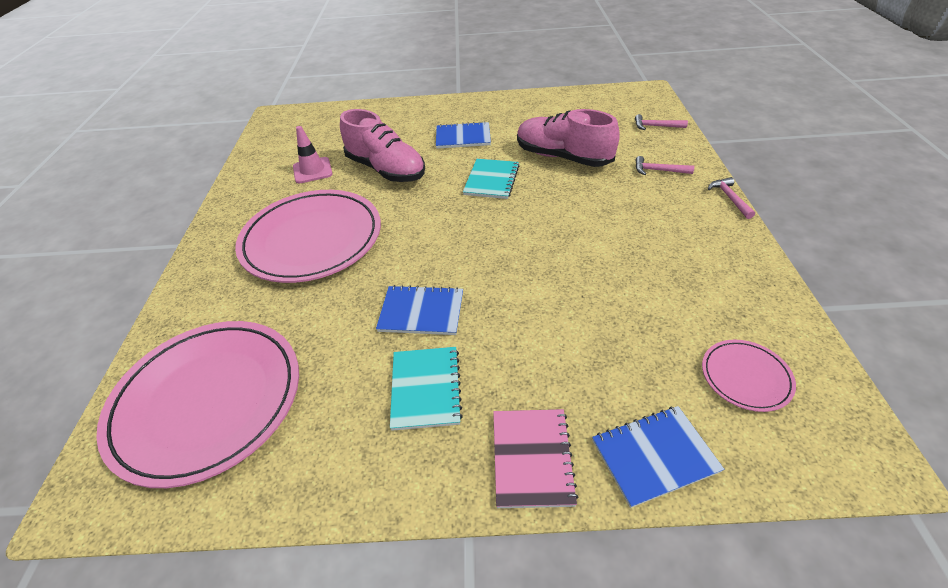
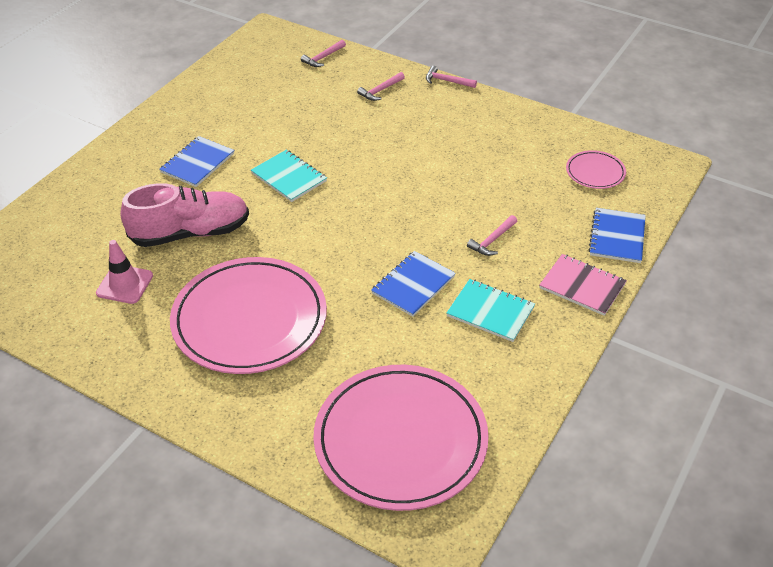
camera: 60 degrees left, 0 degrees up
(534, 339) = (492, 240): none -> pink hammer
(563, 157) = (304, 124): pink shoe -> none

